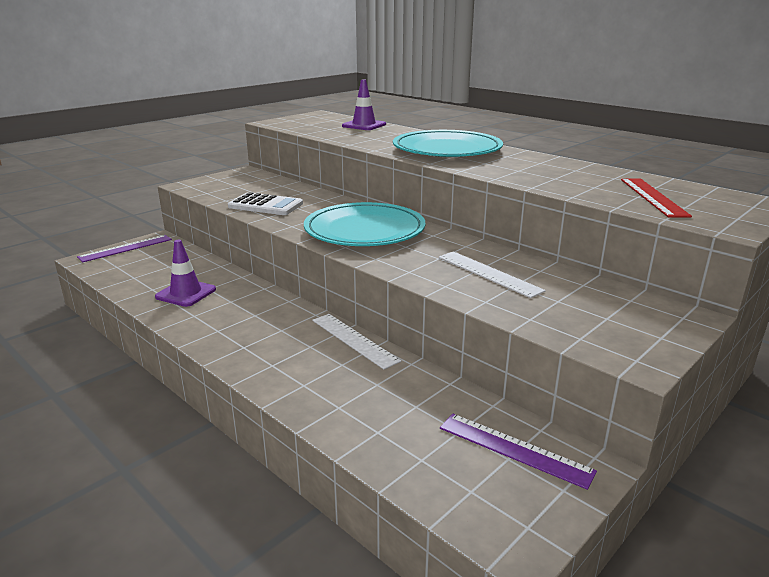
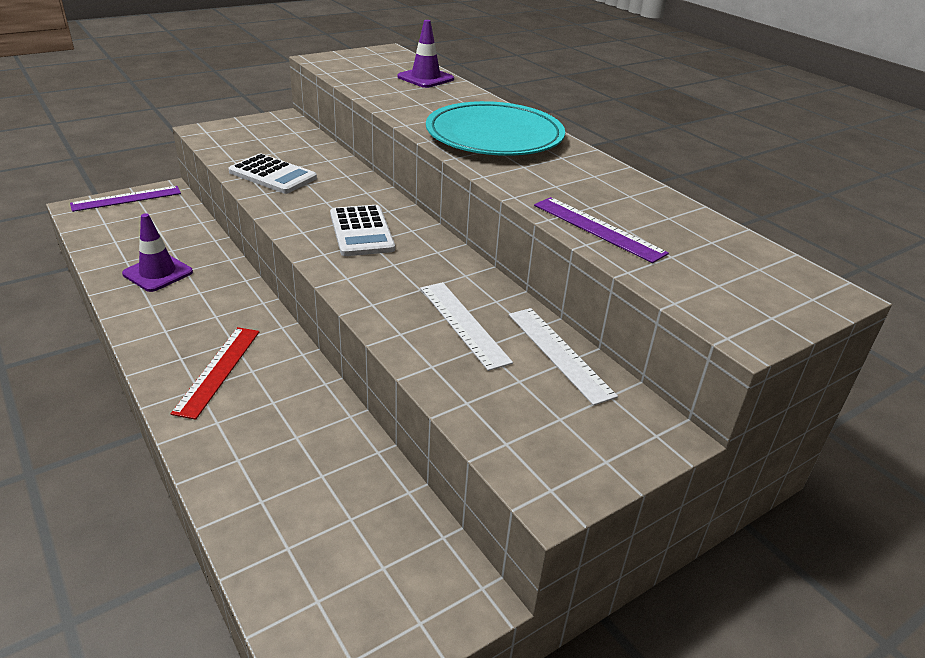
camera: 10 degrees right, 10 degrees up
(354, 340) = (304, 371): white ruler -> white ruler (559, 353)
(364, 230) = (361, 231): turquoise plate -> white calculator
(514, 449) = (397, 557): purple ruler -> purple ruler (597, 229)
(653, 197) = (690, 260): red ruler -> red ruler (218, 370)

